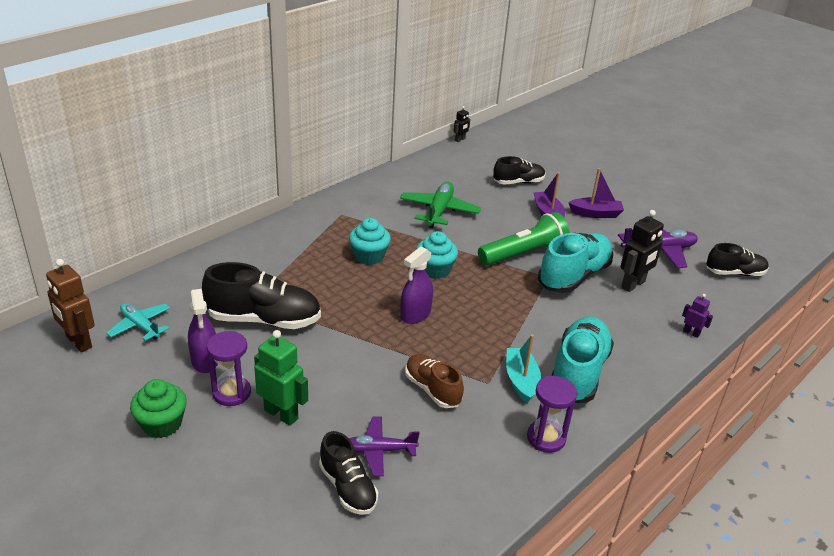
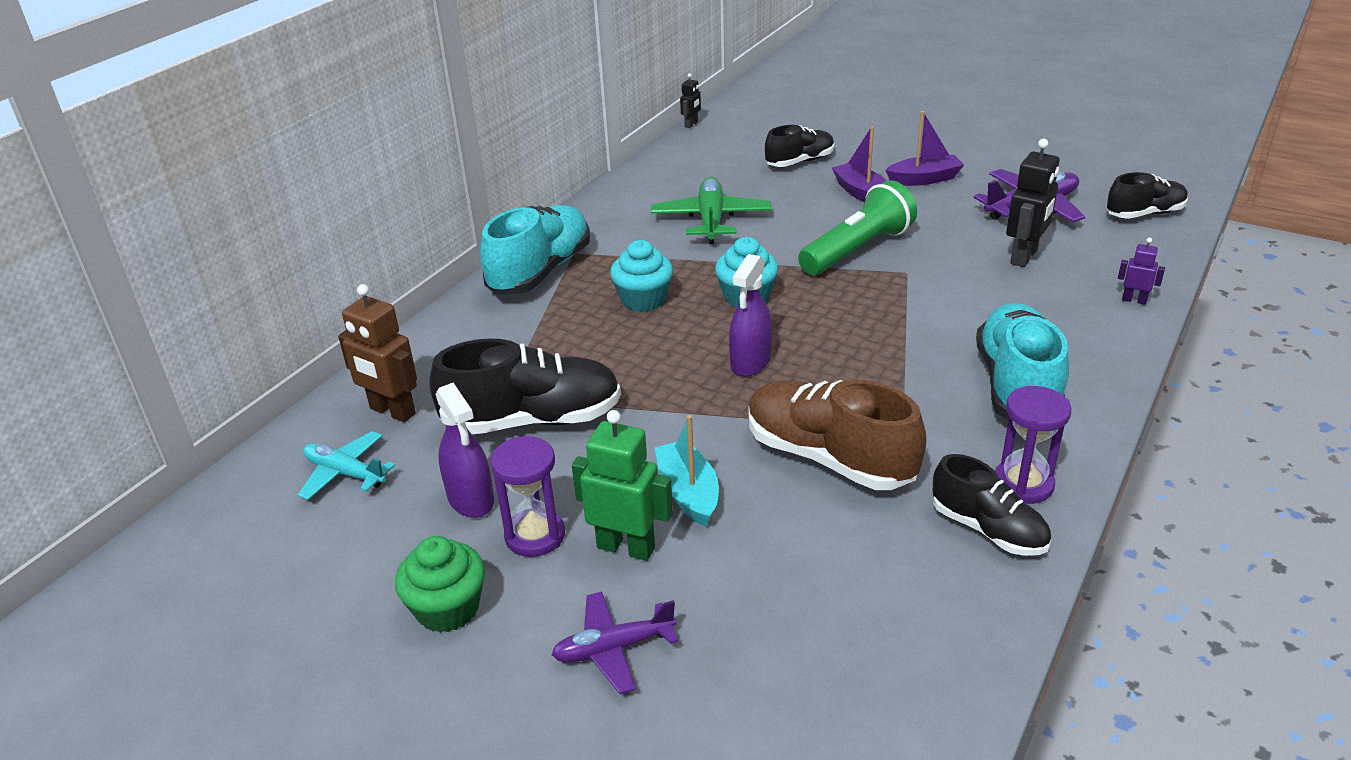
camera: 10 degrees left, 0 degrees up
(78, 342) = (256, 520): brown robot -> brown robot (392, 411)
(348, 488) = (780, 628): black shoe -> black shoe (988, 529)
(379, 451) = (798, 562): purple plane -> purple plane (613, 648)
(432, 389) = (829, 458): brown shoe -> brown shoe, size x1.62
(521, 380) = (945, 415): turquoise boat -> turquoise boat (688, 493)
(574, 276) = (940, 263): turquoise shoe -> turquoise shoe (540, 271)

